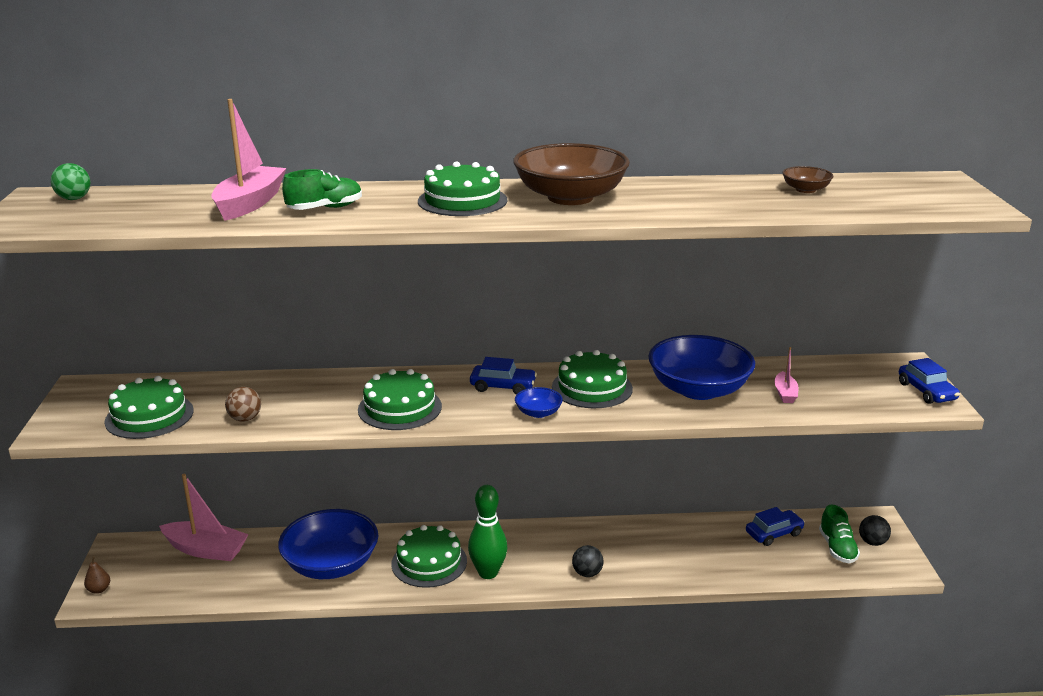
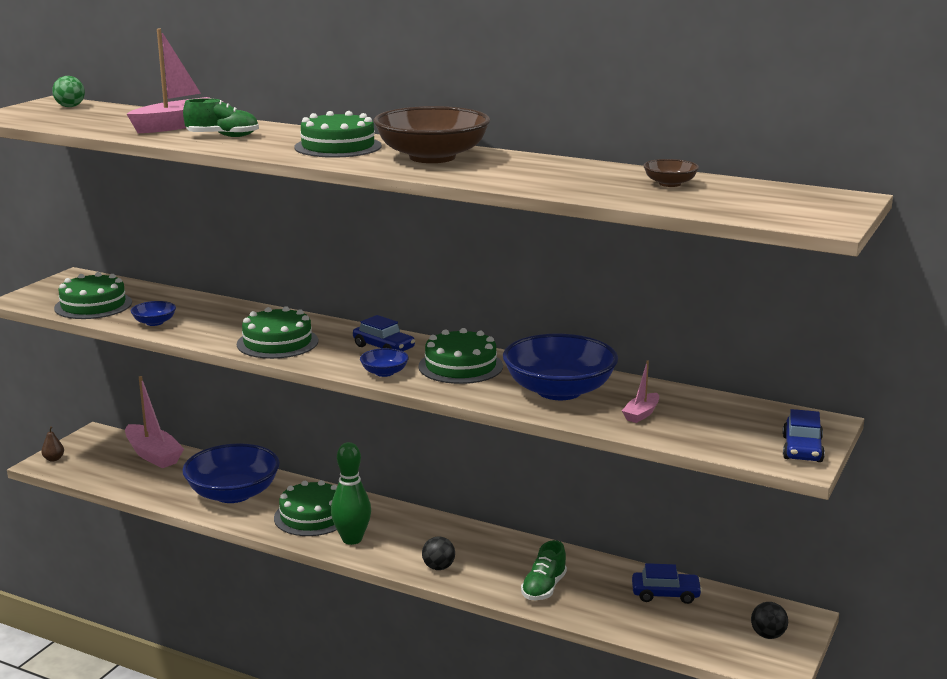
camera: 30 degrees right, 5 degrees down
(245, 419) = (154, 322): brown ball -> blue bowl
(837, 548) = (720, 628): green shoe -> green shoe (544, 588)

